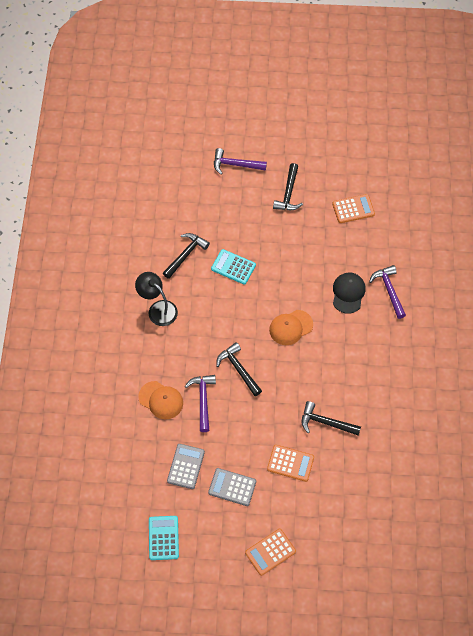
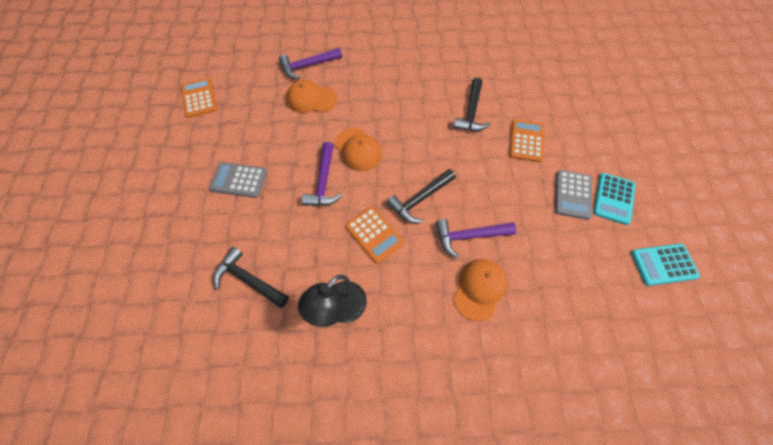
camera: 95 degrees left, 0 degrees up
(186, 466) = (563, 248): grey calculator -> grey calculator (239, 180)
(233, 267) = (272, 217): turquoise calculator -> turquoise calculator (613, 199)
(235, 164) = (104, 227): purple hammer -> purple hammer (323, 182)
(270, 552) = (632, 153): orange calculator -> orange calculator (374, 234)
(288, 193) = (165, 162): black hammer -> none
(348, 293) = (311, 99): black cap -> orange cap

